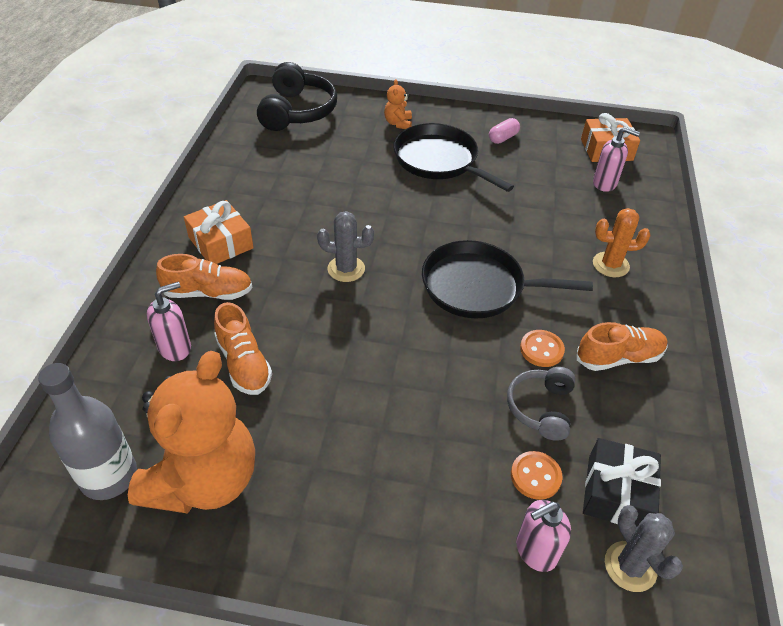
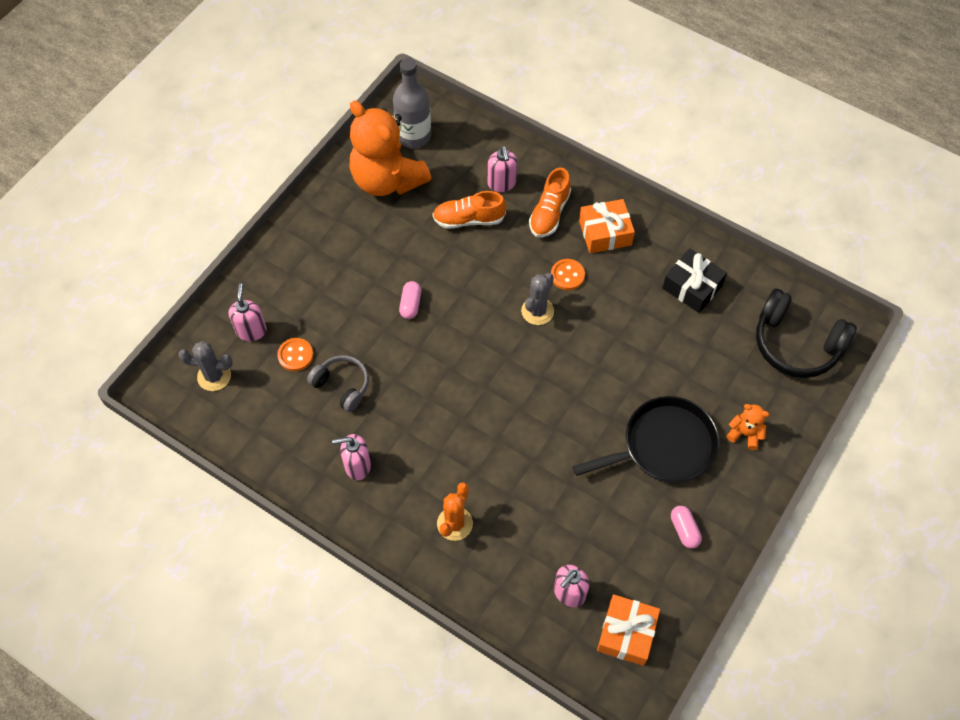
camera: 115 degrees right, 15 degrees up
(395, 380) = (410, 304): none -> pink capsule
(478, 286) = (476, 400): black pan -> none
(541, 349) = (391, 414): orange button -> orange button (567, 275)
(616, 492) = (259, 397): black gift -> black gift (692, 287)
(618, 357) = (357, 466): orange shoe -> pink soap dispenser

